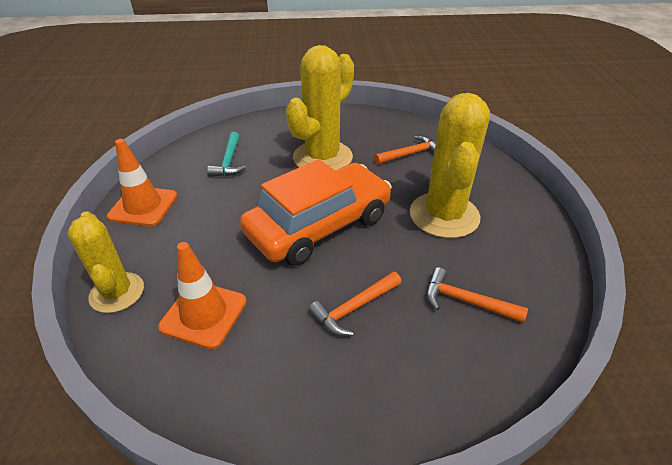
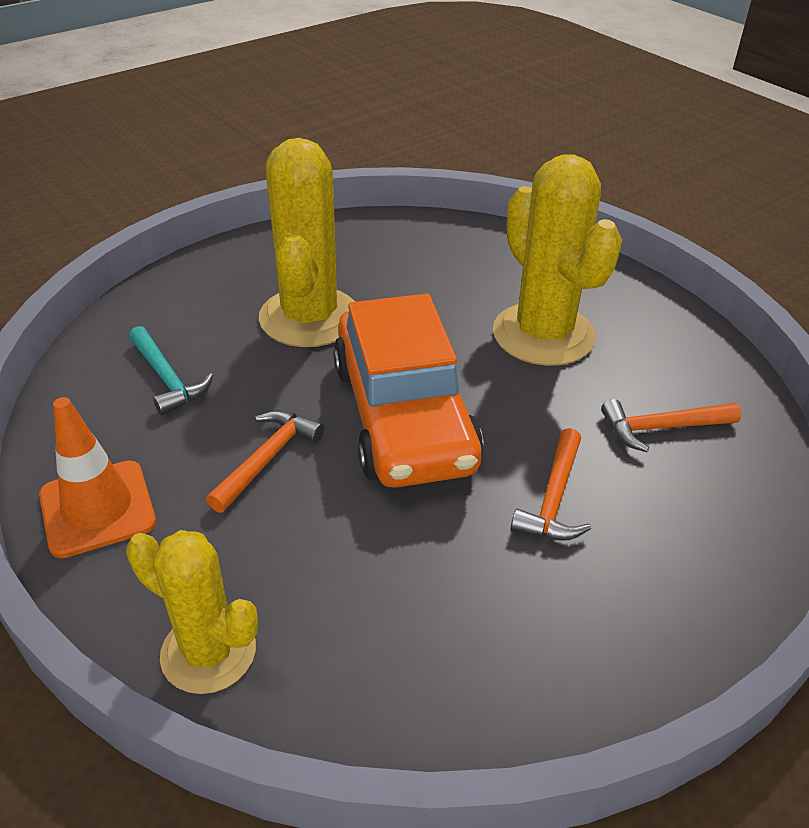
camera: 35 degrees left, 0 degrees up
(204, 314) = (374, 608): orange traffic cone -> none
(319, 225) = (404, 416): orange car -> orange car turned 150 degrees clockwise
(410, 154) = (424, 268): orange hammer -> orange hammer (267, 459)

